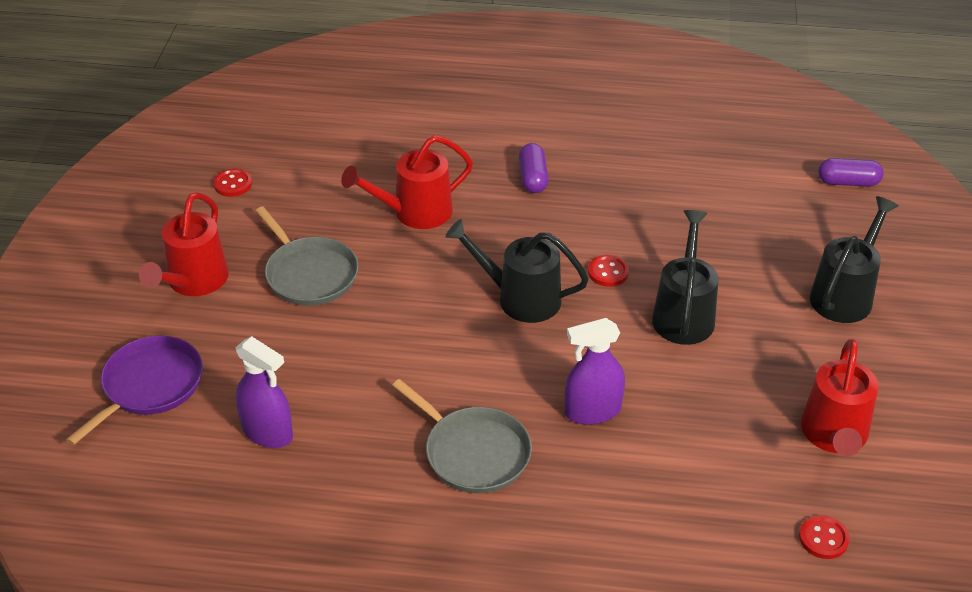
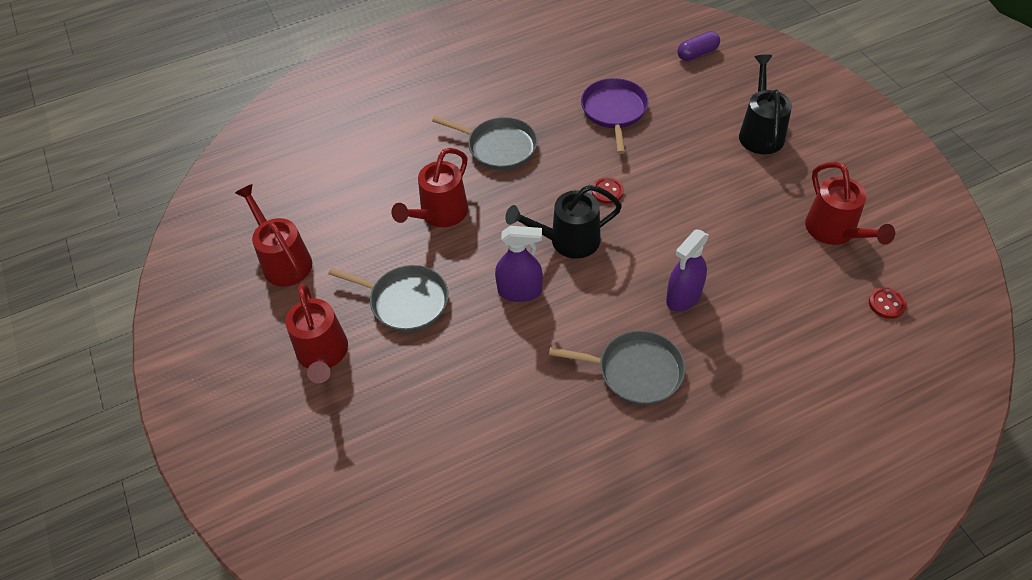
camera: 30 degrees left, 10 degrees up
(149, 386) = (363, 457): purple pan -> purple pan (614, 111)
(233, 184) = (283, 260): red button -> red watering can
(267, 432) = (484, 440): purple spray bottle -> purple spray bottle (520, 291)
(533, 178) = (499, 147): purple capsule -> grey pan
(684, 313) = (679, 196): black watering can -> none

